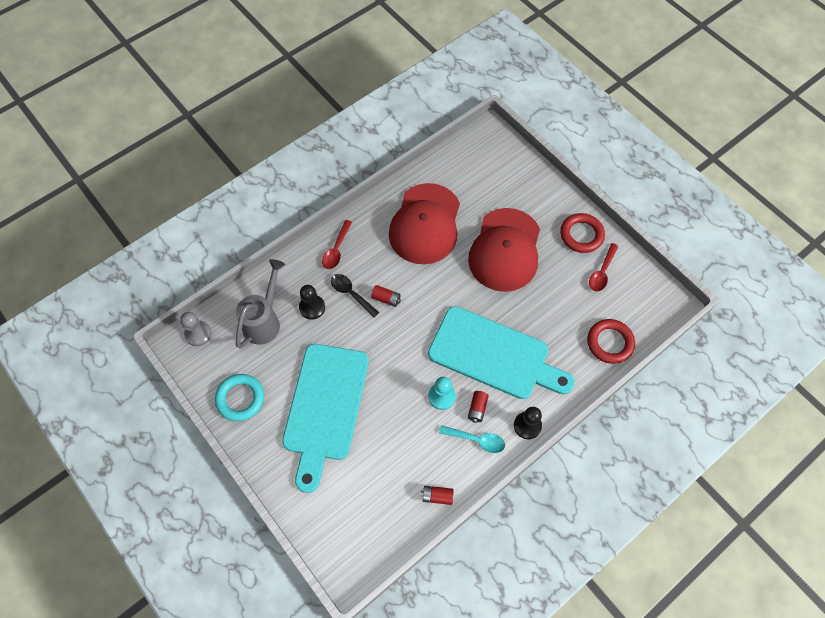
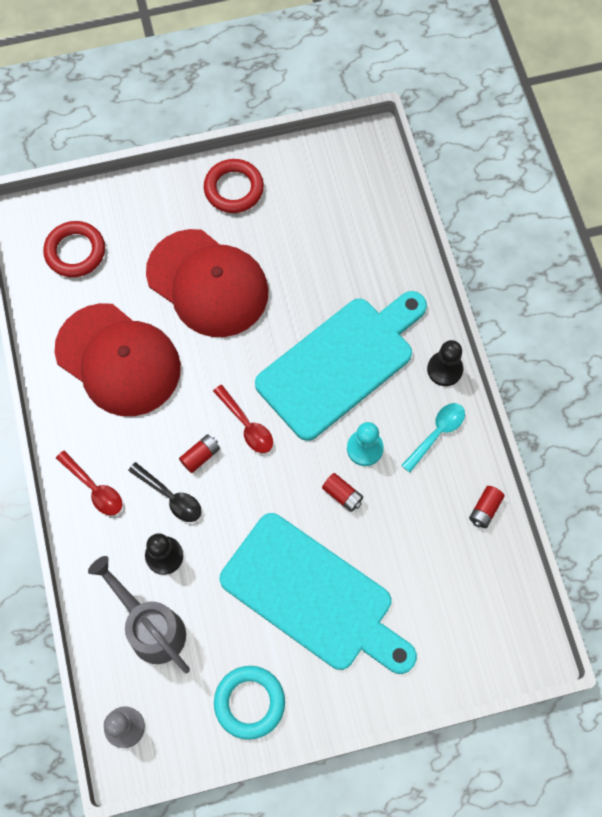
camera: 65 degrees left, 5 degrees up
(351, 294) = (170, 497): black spoon -> black spoon turned 120 degrees counterclockwise
(477, 409) = (399, 415): red battery -> red battery (342, 495)
(602, 272) = (294, 193): red spoon -> red spoon (247, 425)
(609, 343) = (386, 231): red ring -> red ring (75, 252)

